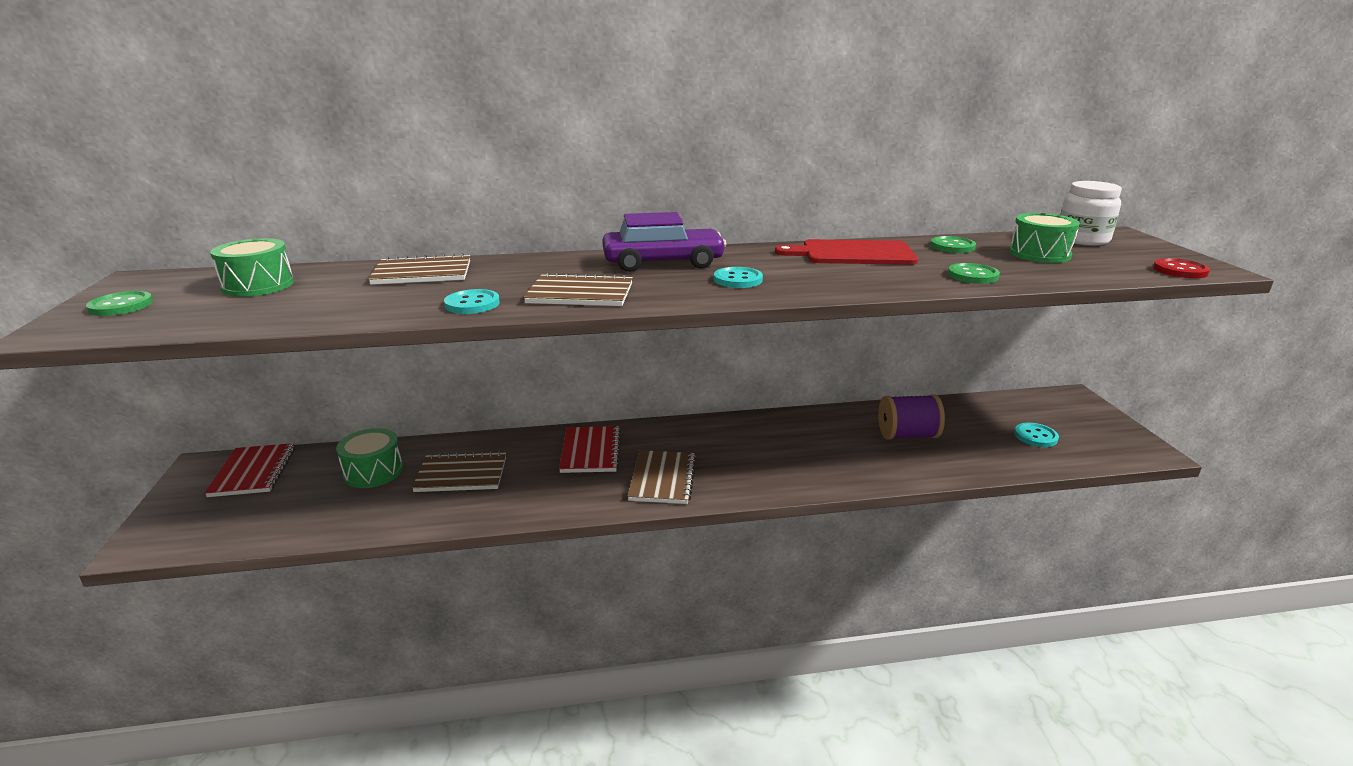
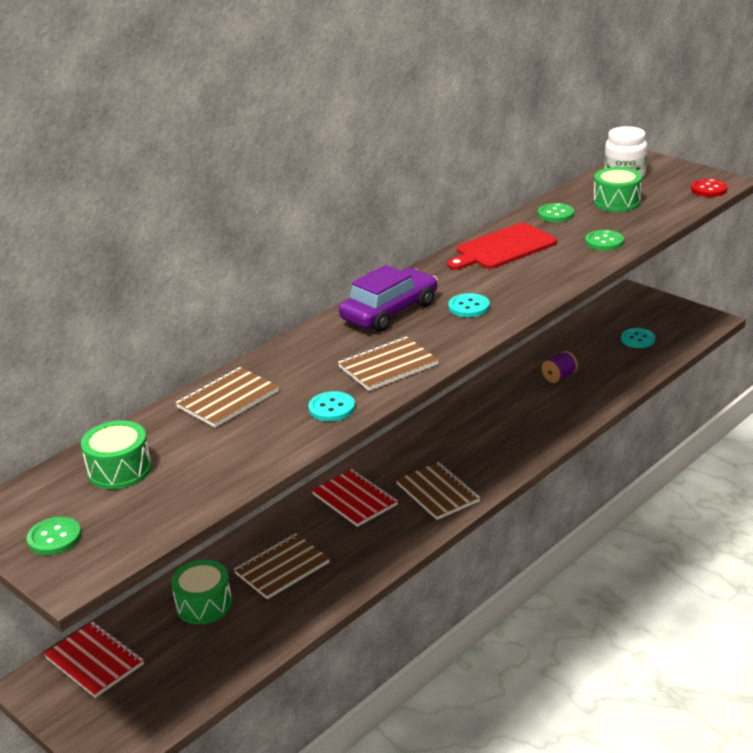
camera: 35 degrees left, 5 degrees up
(907, 435) = (559, 377): purple spool -> purple spool, size x0.63

